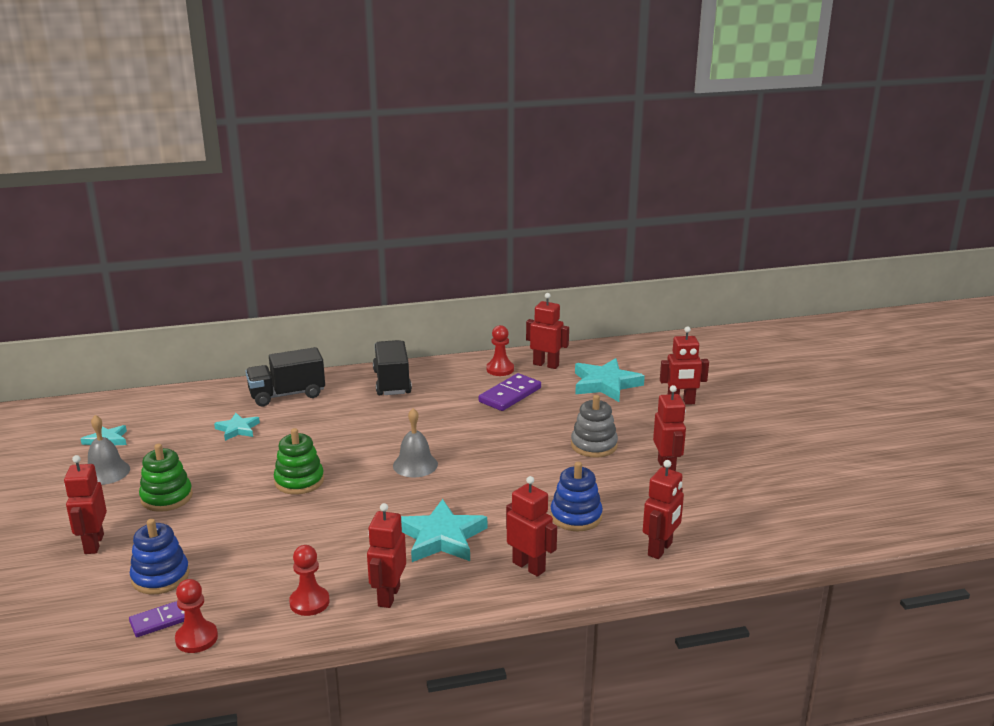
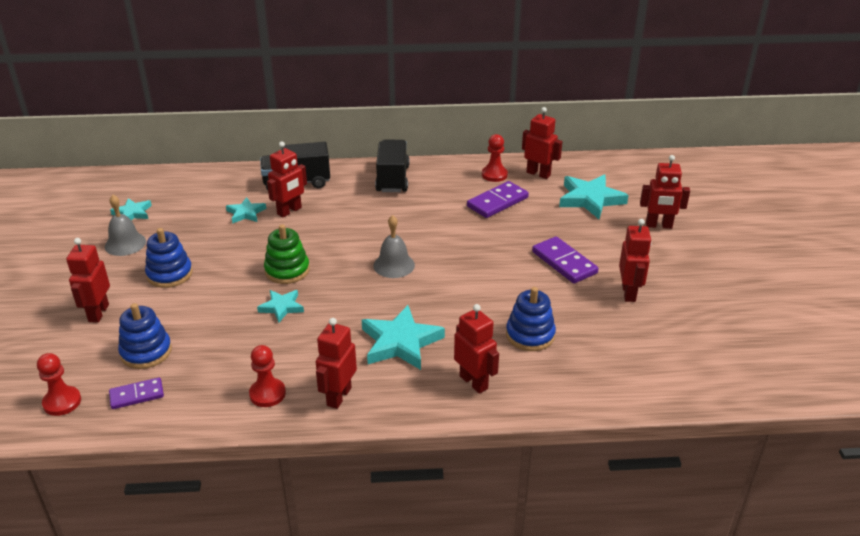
camera: 10 degrees right, 10 degrees up
(166, 497) = (169, 274): green stacking toy -> blue stacking toy
(196, 638) = (162, 417): red pawn -> red pawn (62, 402)
(302, 517) = (281, 307): none -> turquoise star
(594, 445) = (564, 262): grey stacking toy -> purple domino
(660, 549) = (603, 379): red robot -> red robot (289, 211)

